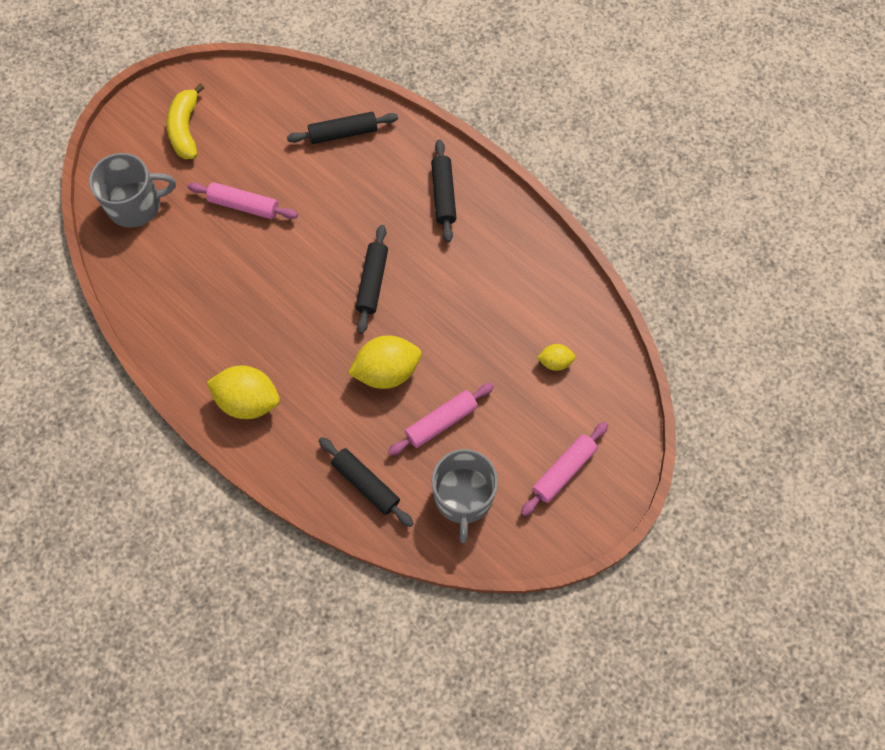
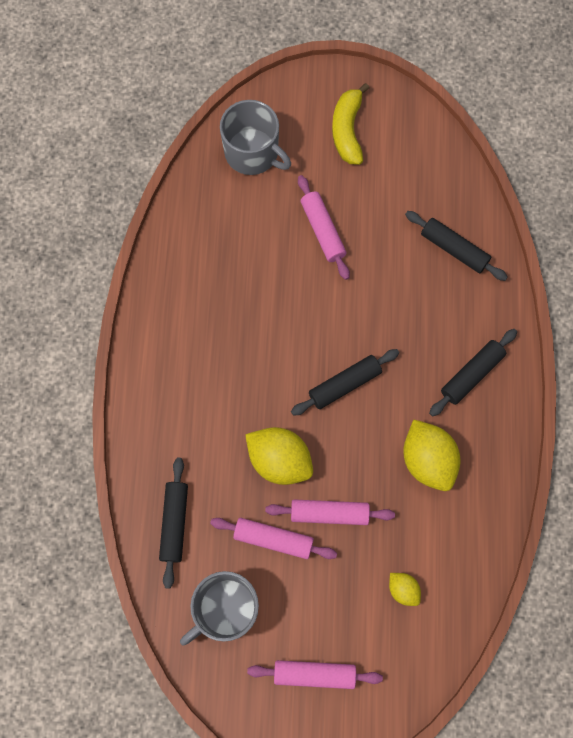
camera: 50 degrees right, 5 degrees up
(186, 129) = (347, 130): yellow banana -> yellow banana turned 45 degrees counterclockwise
(248, 400) = (167, 376): yellow lemon -> yellow lemon (427, 460)
(457, 368) = (329, 513): none -> pink rolling pin

